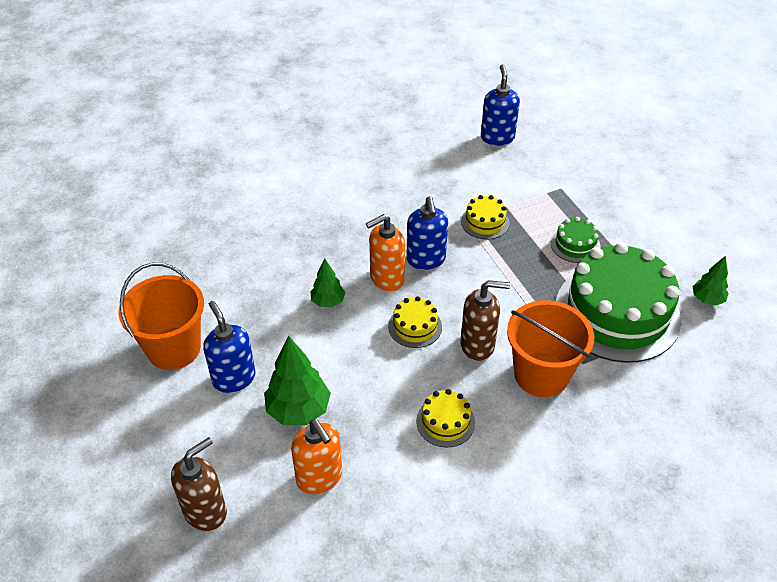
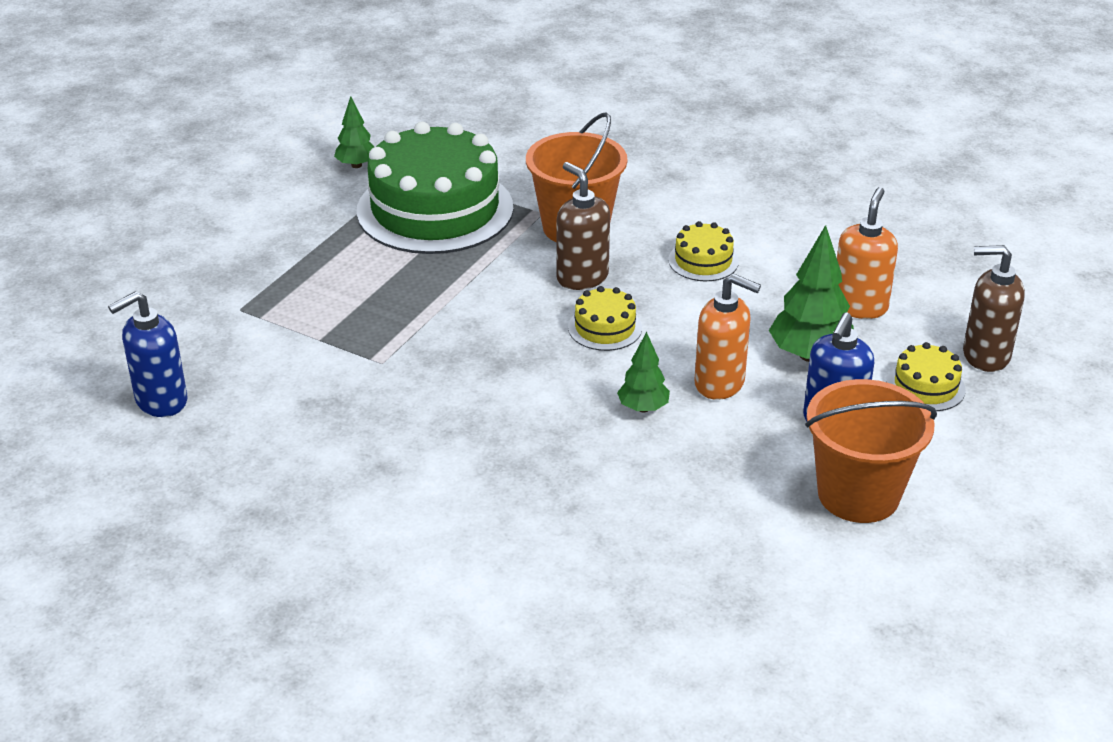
camera: 125 degrees left, 10 degrees down
(386, 278) = (554, 380): orange soap dispenser -> orange soap dispenser (720, 383)
(426, 260) = (488, 363): blue soap dispenser -> none
(485, 222) = (369, 344): yellow cake -> yellow cake (925, 386)
(575, 245) = (347, 266): green cake -> none

